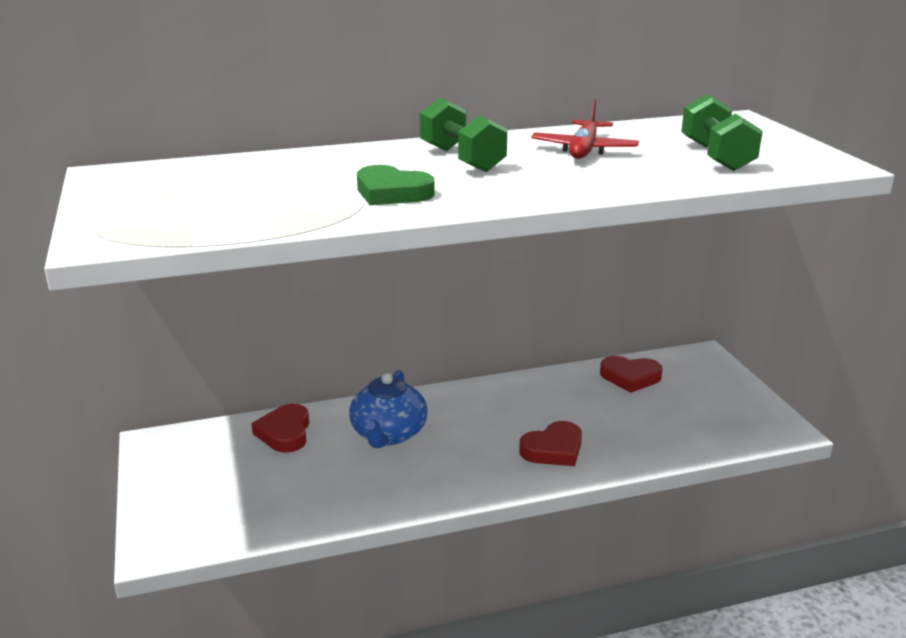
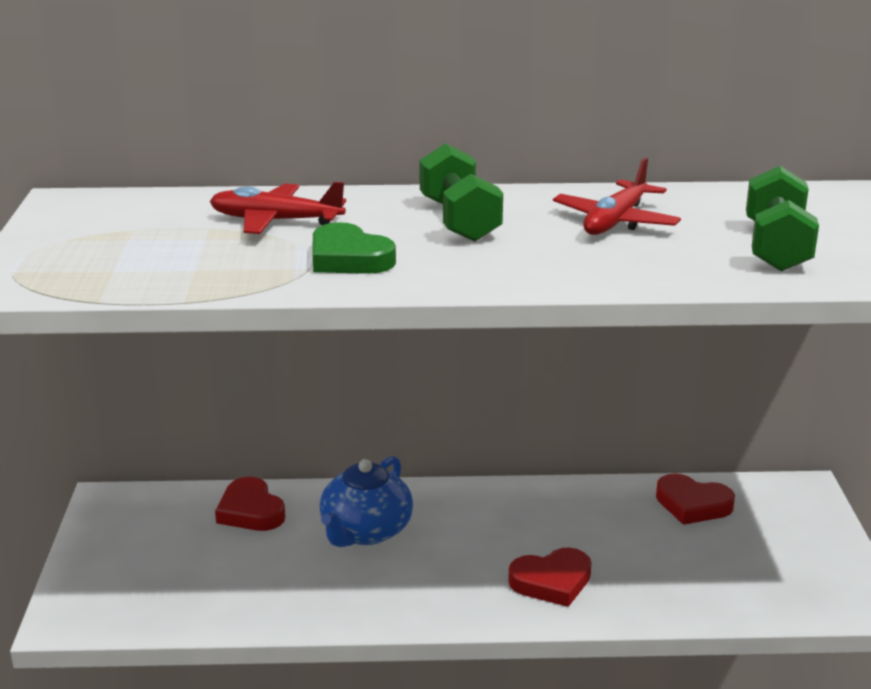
camera: 15 degrees right, 0 degrees up
(285, 433) = (250, 511): red heart -> red heart turned 45 degrees counterclockwise
(308, 172) = (275, 221): none -> red plane

